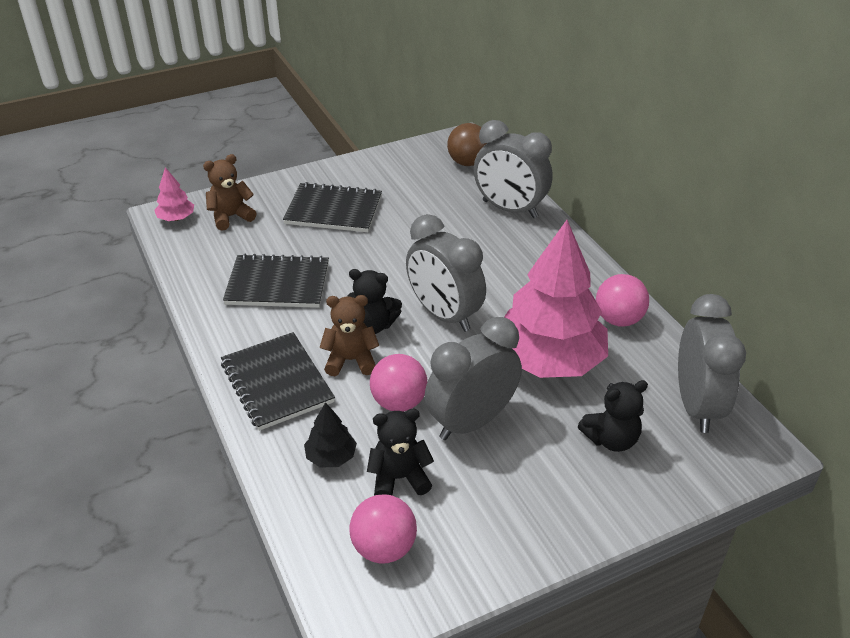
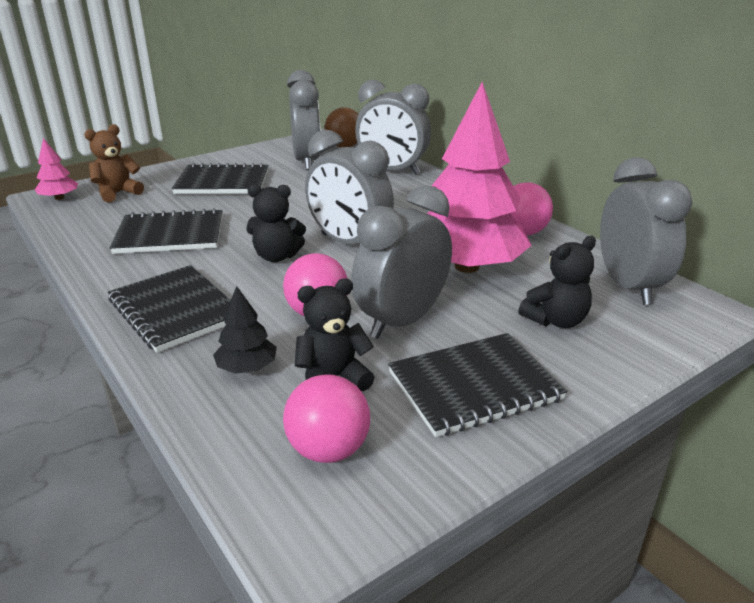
camera: 10 degrees left, 10 degrees down
(351, 360) = (257, 284): brown teddy bear -> none
(423, 184) = (307, 161): none -> grey clock
(515, 502) = (474, 386): none -> black notebook

